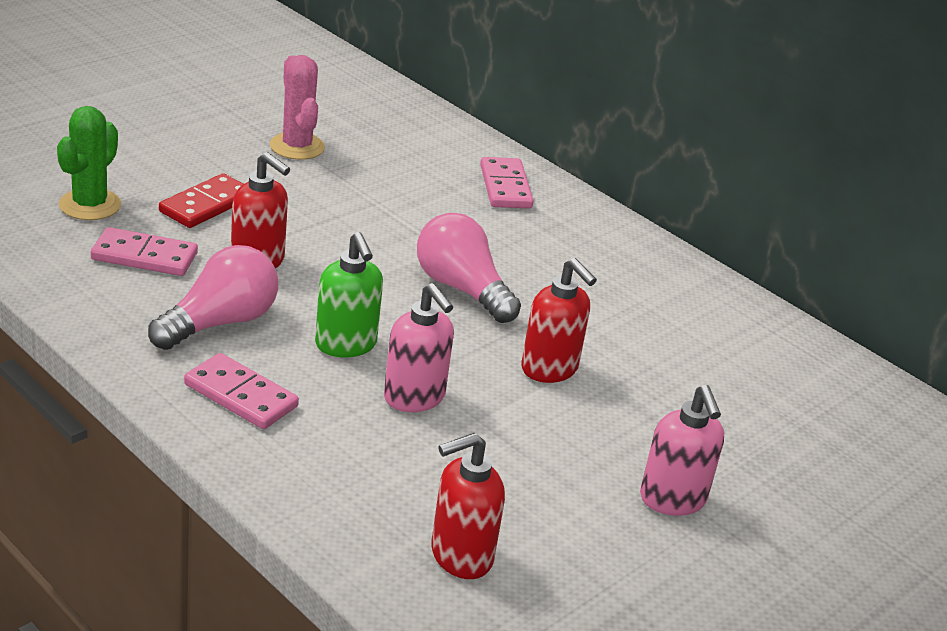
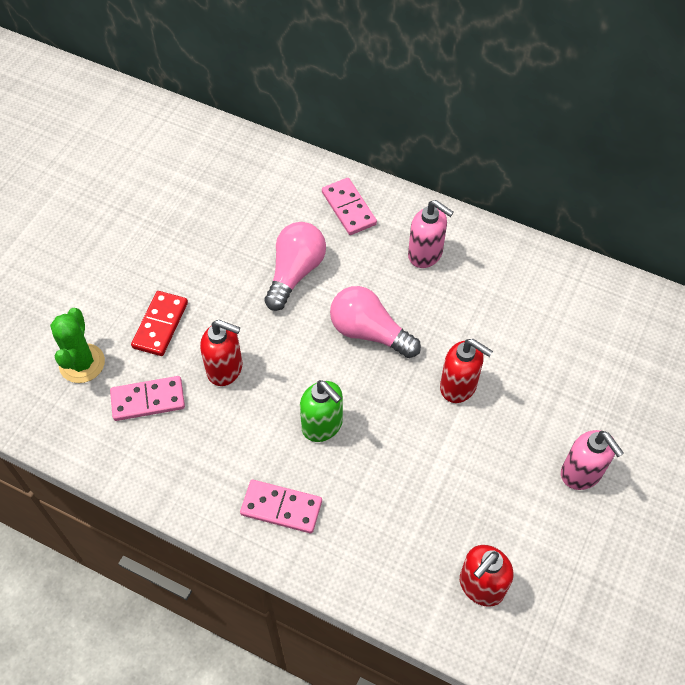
camera: 15 degrees left, 25 degrees up
(219, 323) = (232, 443): pink light bulb -> pink light bulb (295, 273)
(297, 147) = (189, 230): pink cactus -> none
(414, 398) = (389, 456): pink soap dispenser -> pink soap dispenser (425, 254)

